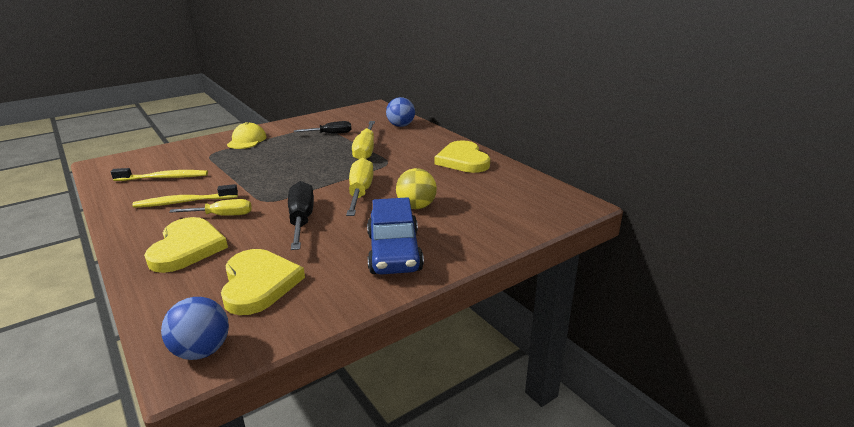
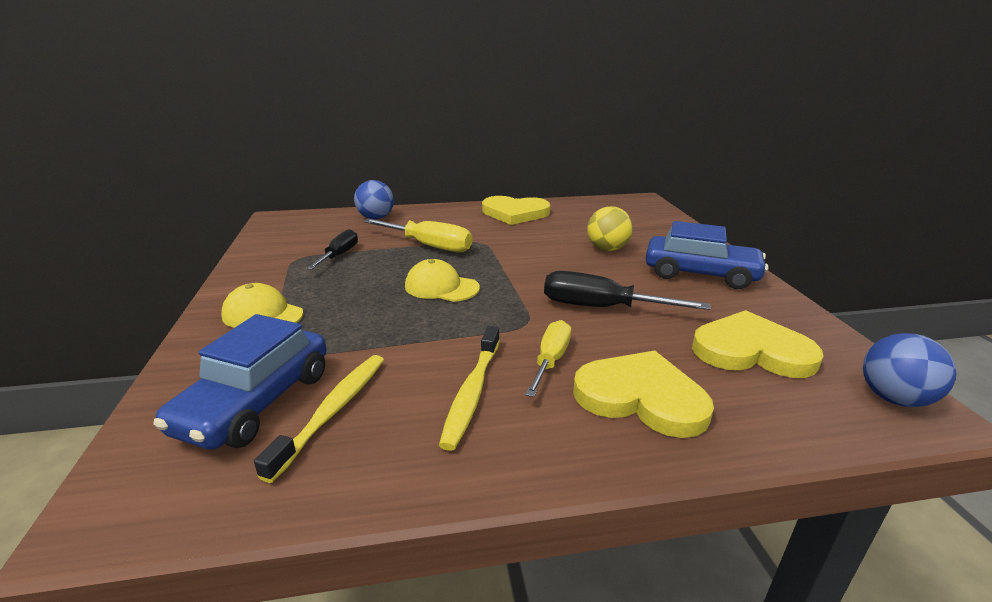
camera: 65 degrees left, 0 degrees up
(169, 162) = (256, 402): none -> blue car
(303, 168) = (441, 287): none -> yellow cap
(360, 192) = (551, 267): yellow screwdriver -> none

